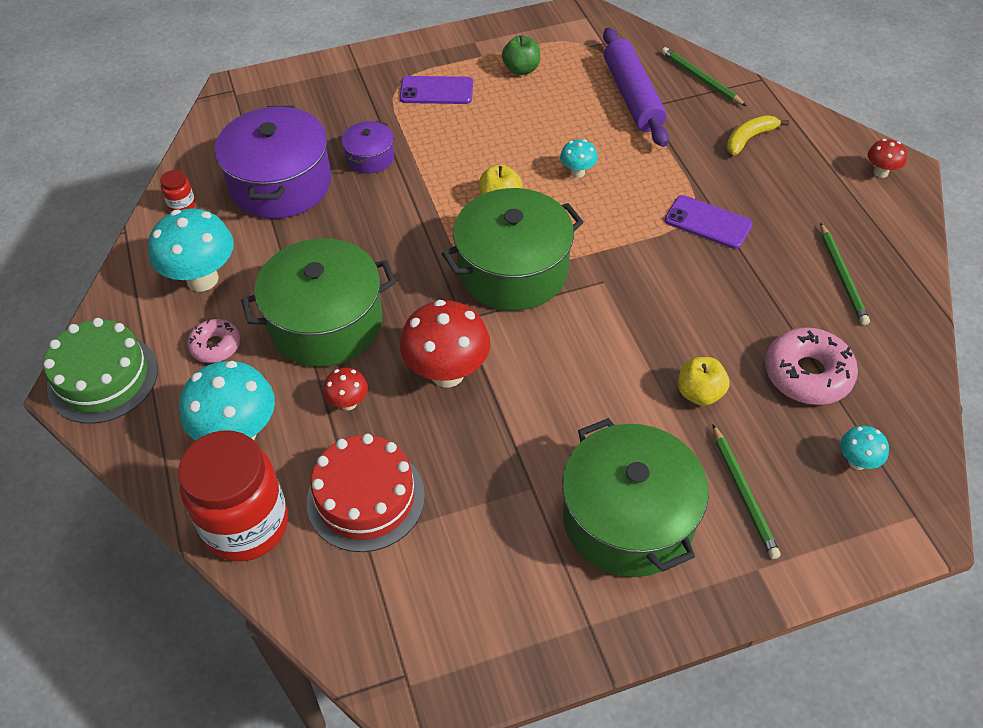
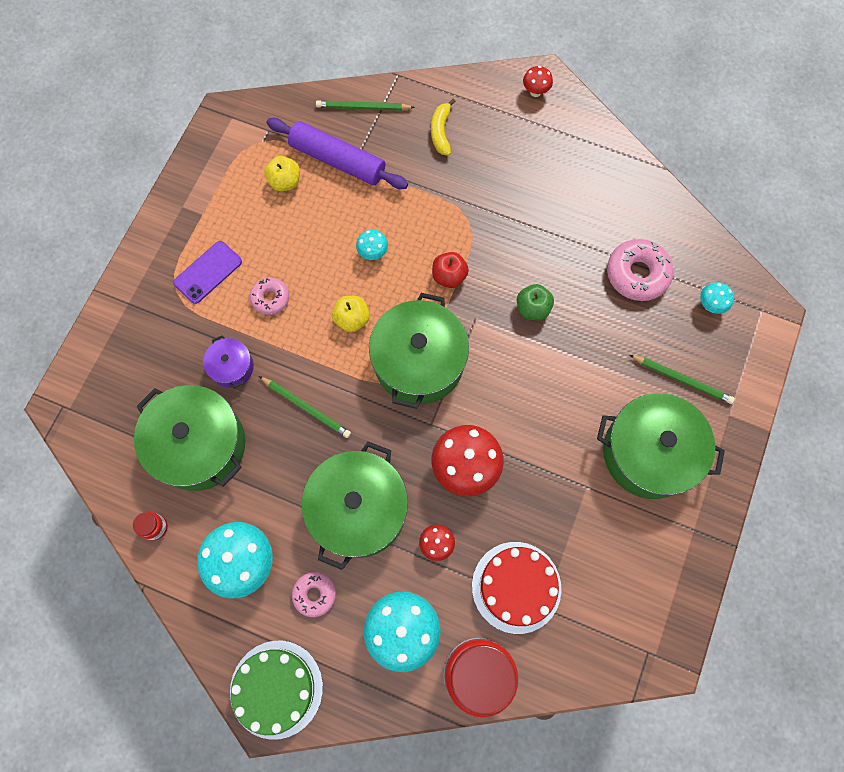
camera: 50 degrees left, 20 degrees up
(280, 184) = (199, 445): purple pot -> green pot
(458, 139) = (270, 298): none -> pink donut
(521, 69) = (242, 202): green apple -> green apple (532, 308)
(620, 235) = (449, 276): none -> red apple
(699, 393) = (601, 341): yellow apple -> yellow apple (285, 182)
(708, 222) = (485, 219): purple phone -> none
(842, 276) = (589, 189): green pencil -> green pencil (306, 407)

